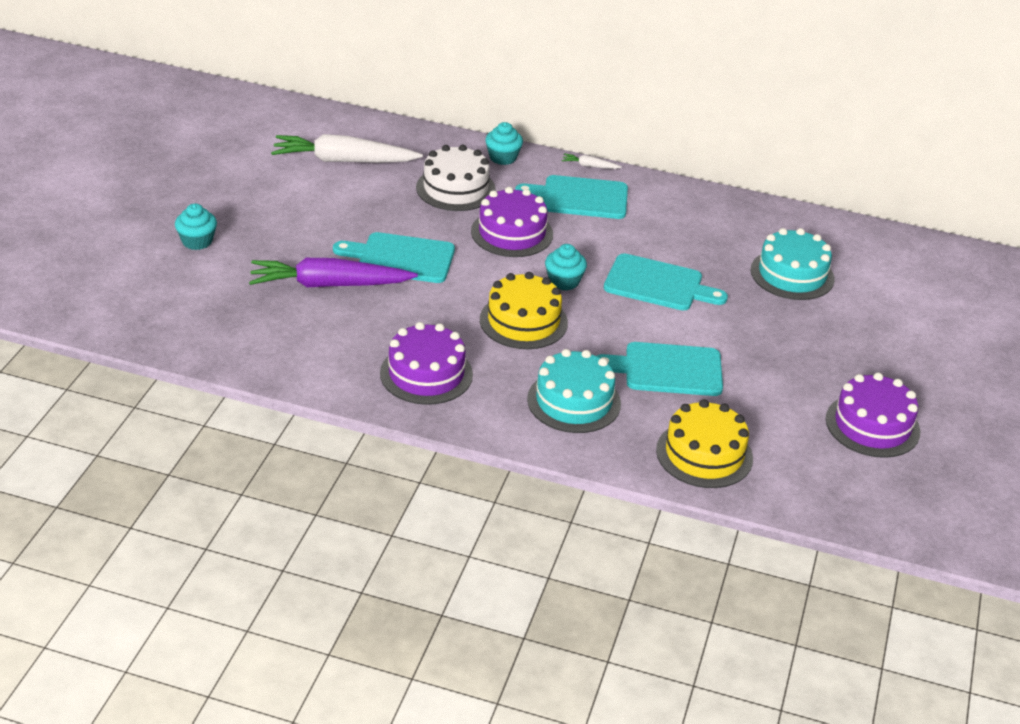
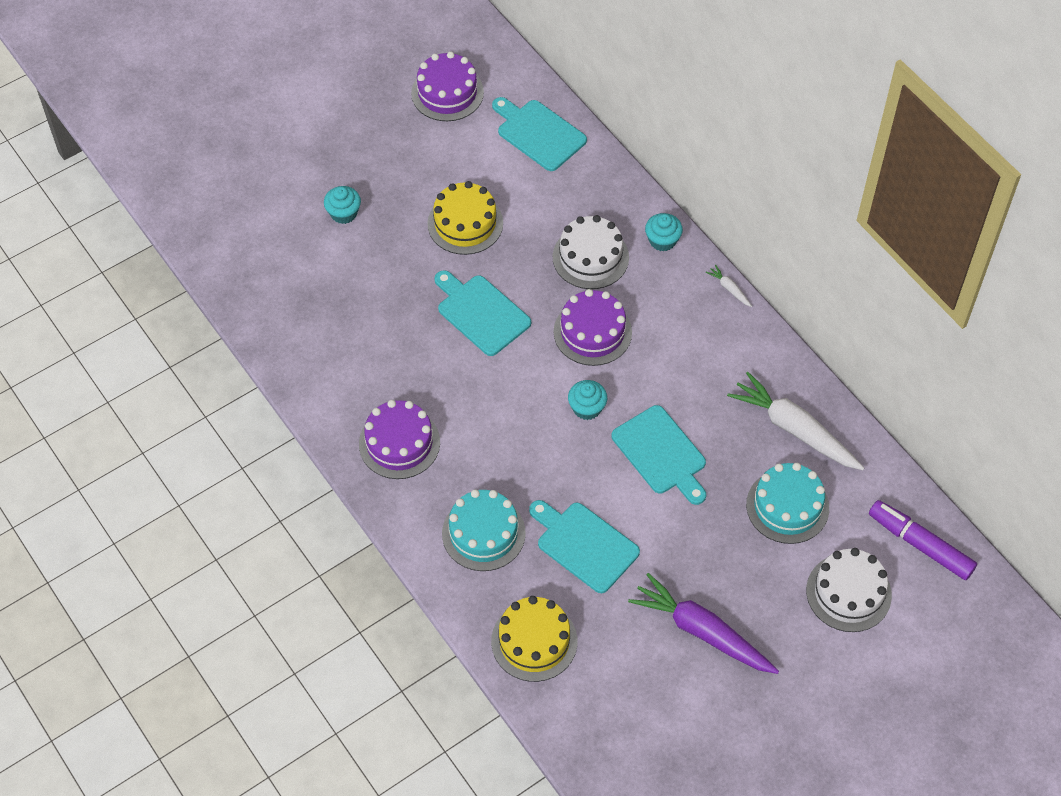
camera: 40 degrees right, 20 degrees up
(329, 285) = (403, 312): purple carrot -> purple carrot (702, 631)
(343, 161) = (526, 178): white carrot -> white carrot (794, 429)
(523, 321) = (517, 432): yellow cake -> yellow cake (465, 223)
(580, 198) = (686, 322): turquoise cutting board -> turquoise cutting board (538, 133)
(872, 425) = (694, 695): purple cake -> purple cake (447, 93)
(900, 305) = (848, 593): none -> white cake
(911, 255) = (920, 544): none -> purple marker

